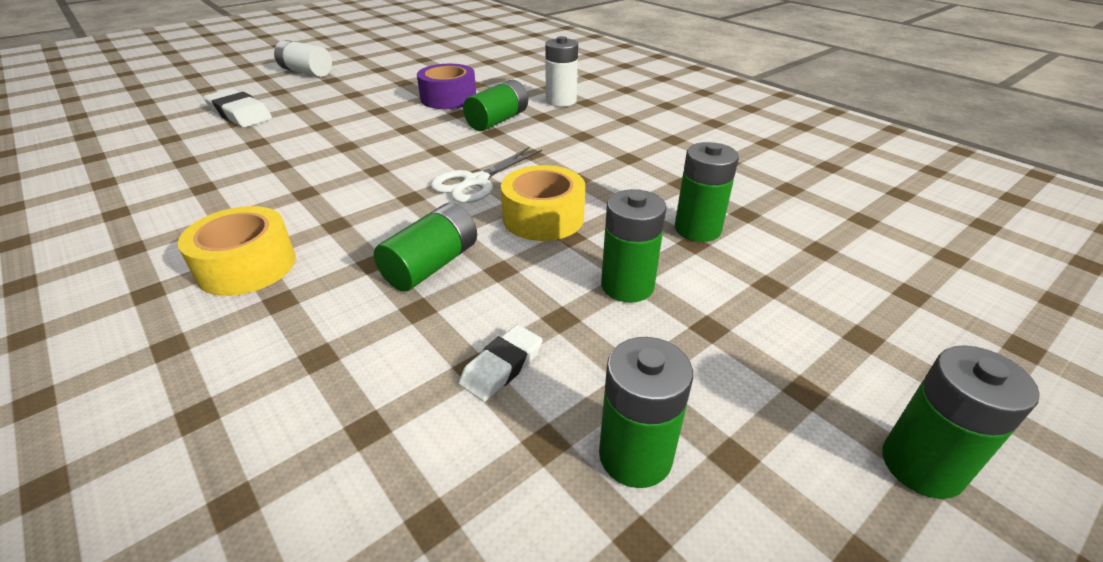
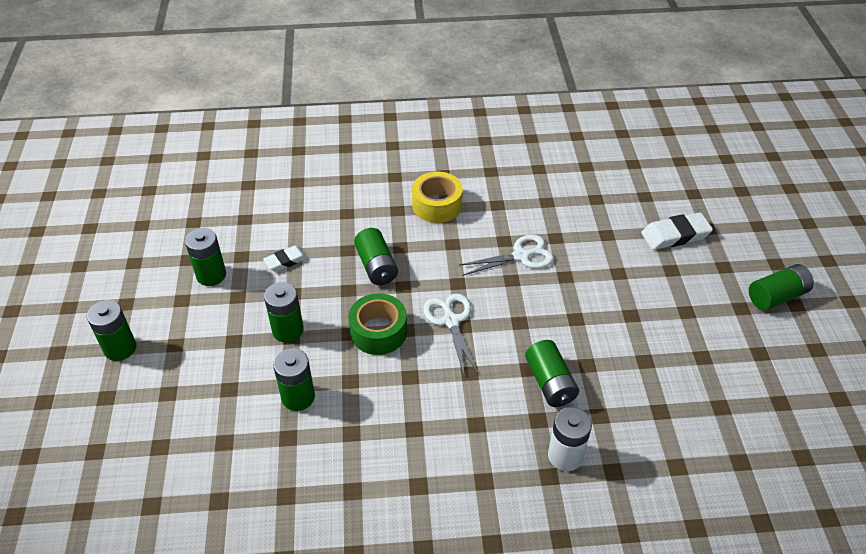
camera: 125 degrees right, 10 degrees up
(306, 72) = (776, 296): white battery -> green battery
(328, 175) = (521, 256): none -> white scissors
(448, 98) = (630, 372): purple tape -> none
(502, 367) = (286, 261): white eraser -> white eraser turned 75 degrees clockwise
(543, 217) = (378, 331): yellow tape -> green tape

